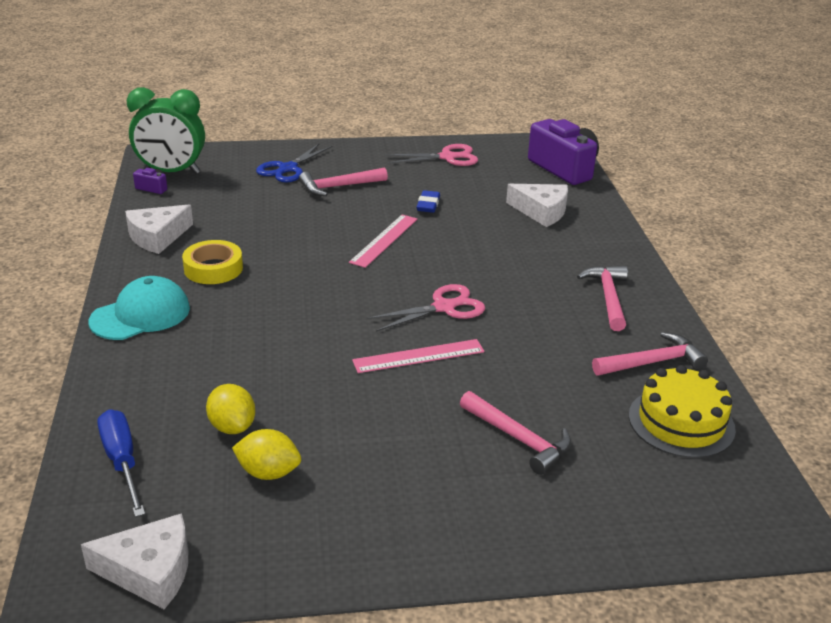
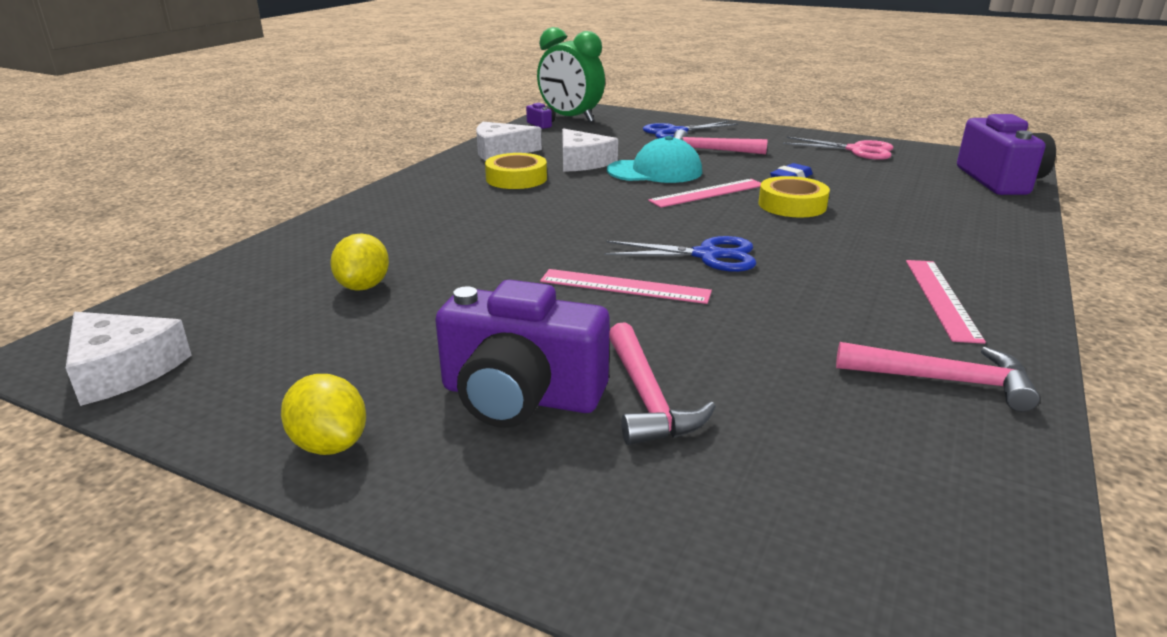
camera: 35 degrees right, 5 degrees down
(122, 461) = (240, 282): blue screwdriver -> none
(140, 315) = (412, 193): turquoise cap -> turquoise cap (655, 171)
(268, 472) = (339, 332): yellow lemon -> yellow lemon (330, 444)
(444, 307) = (707, 255): pink scissors -> blue scissors
(448, 469) = (520, 396): none -> purple camera
(454, 236) = (792, 205): none -> yellow tape
(541, 211) = (928, 207): white cheese -> white cheese (582, 162)
(608, 297) = (941, 298): pink hammer -> pink ruler
(681, 422) = (922, 464): yellow cake -> none

